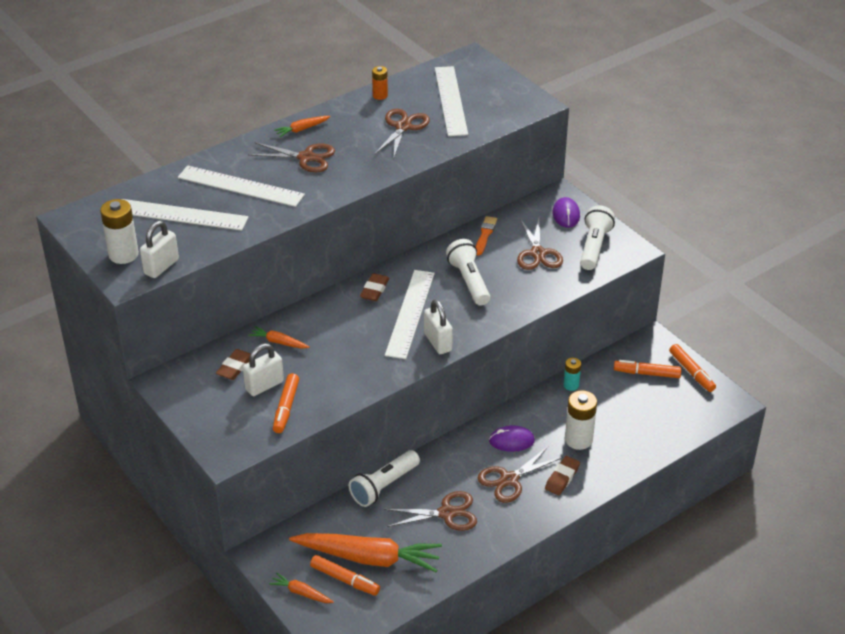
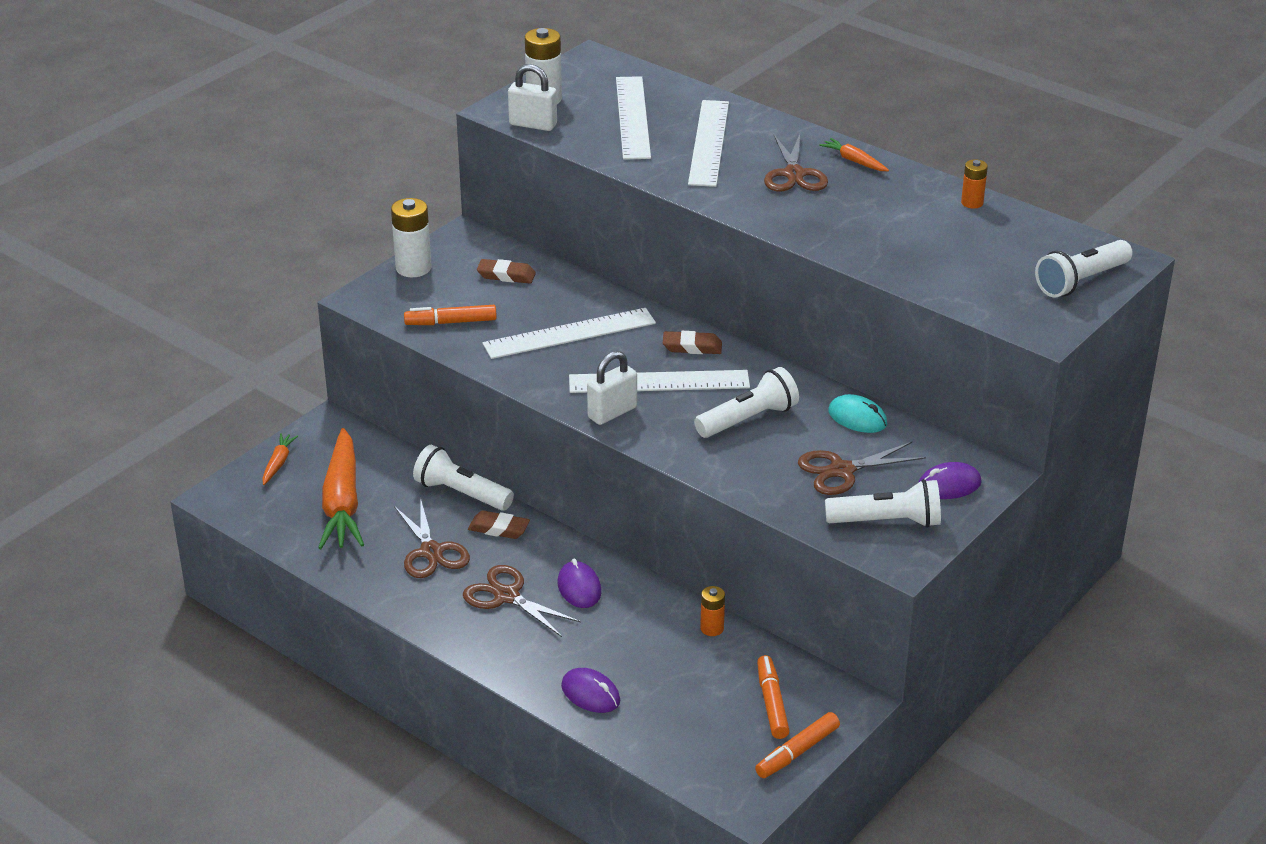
camera: 75 degrees right, 5 degrees down
(264, 385) = (482, 301): white padlock -> none
(278, 342) = (562, 296): orange carrot -> none
(345, 580) = (304, 491): orange marker -> none
(403, 127) = (909, 231): brown scissors -> none
(450, 100) = (1000, 258): white ruler -> white ruler (569, 333)
(485, 235) = (857, 418): orange brush -> turquoise mouse
(488, 78) = (1081, 281): none -> white flashlight
(562, 478) = (525, 644): brown eraser -> brown eraser (499, 529)
(571, 385) = (712, 628): turquoise battery -> orange battery
(578, 439) = (605, 650): white battery -> white battery (413, 268)
(619, 454) = (590, 694): none -> purple mouse

